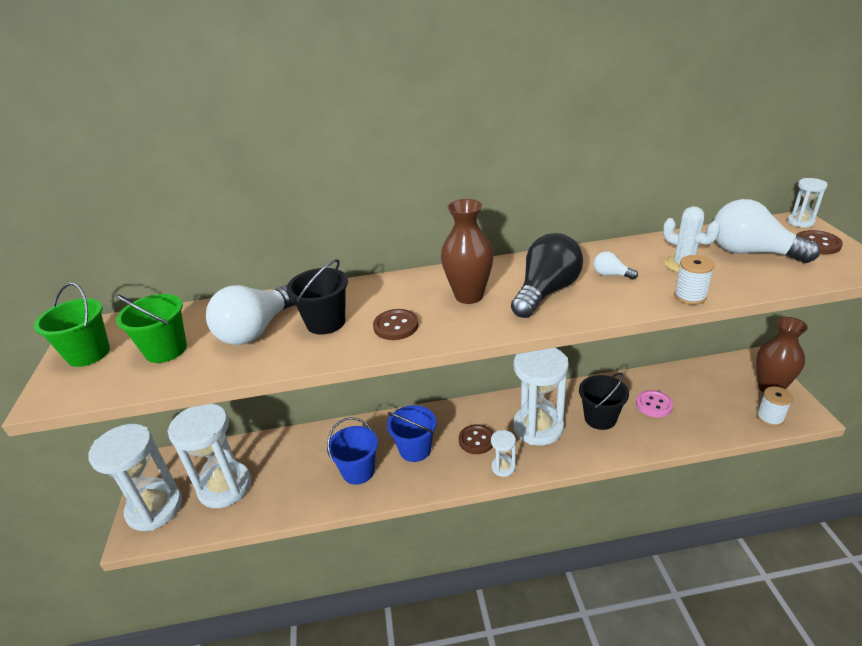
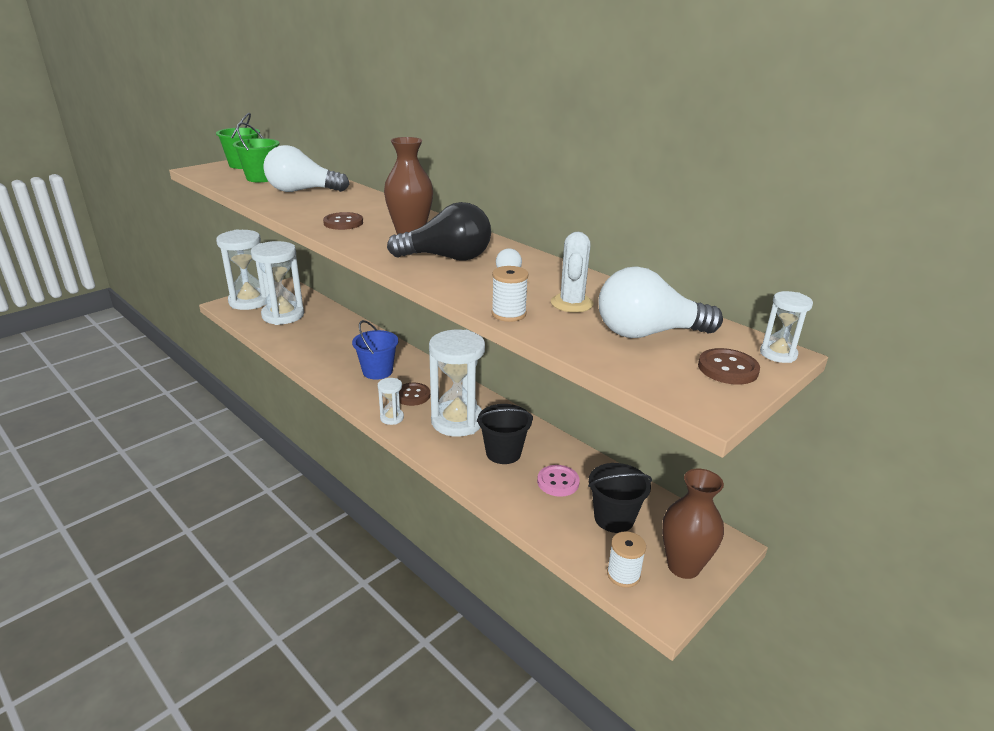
camera: 50 degrees right, 5 degrees down
(326, 322) = (328, 204): black bucket -> black bucket (614, 518)
(358, 471) = (335, 356): blue bucket -> none
(751, 252) = (648, 333): white light bulb -> white light bulb turned 90 degrees counterclockwise

